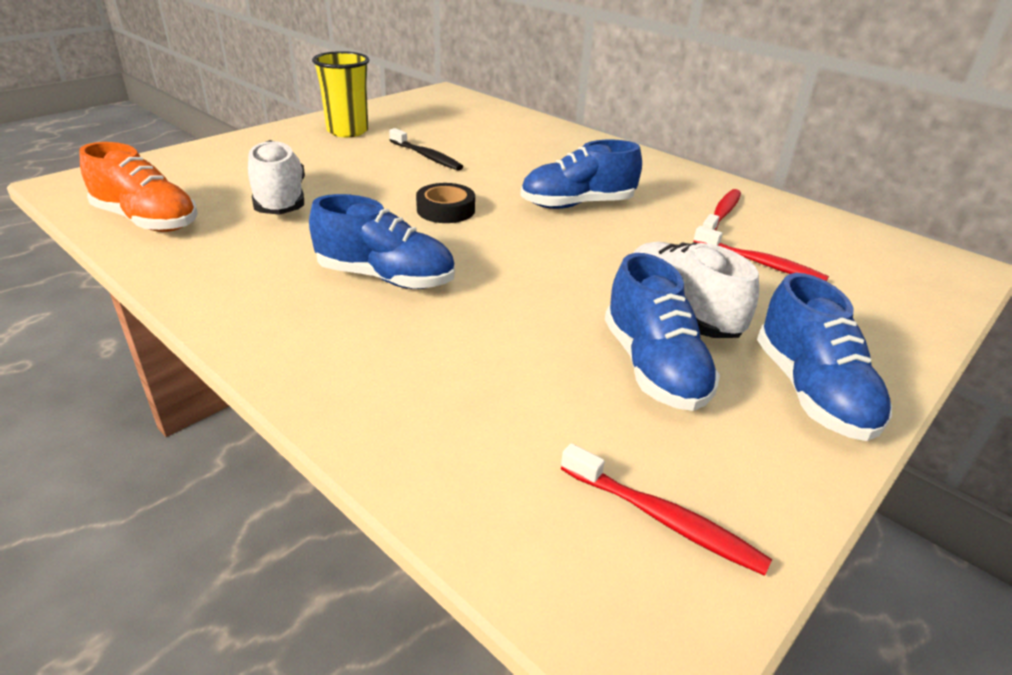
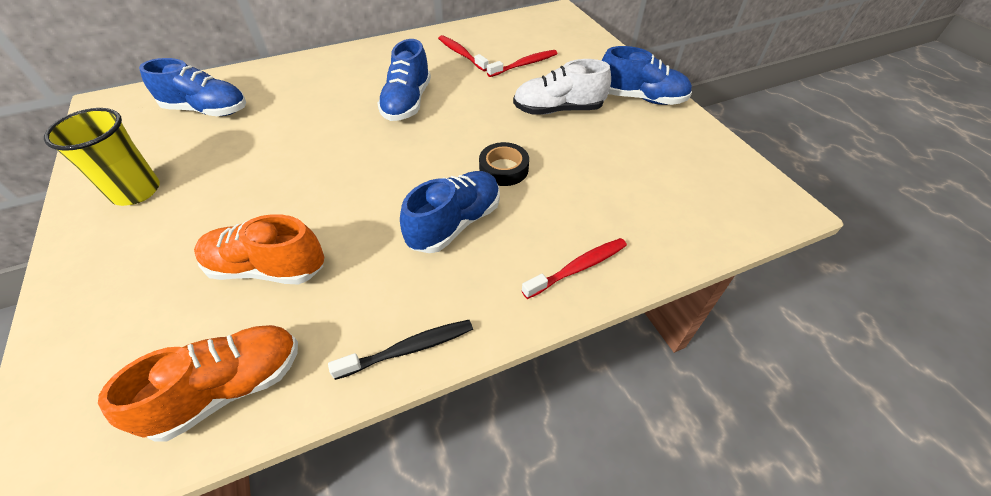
camera: 65 degrees left, 15 degrees up
(280, 200) = (267, 268): white shoe -> orange shoe
(426, 156) = (254, 153): black toothbrush -> black toothbrush (409, 349)
(445, 210) = (368, 167): black tape -> black tape (503, 169)
(653, 367) = (606, 138): blue shoe -> blue shoe (207, 110)
(663, 519) = (715, 176): red toothbrush -> red toothbrush (578, 268)

